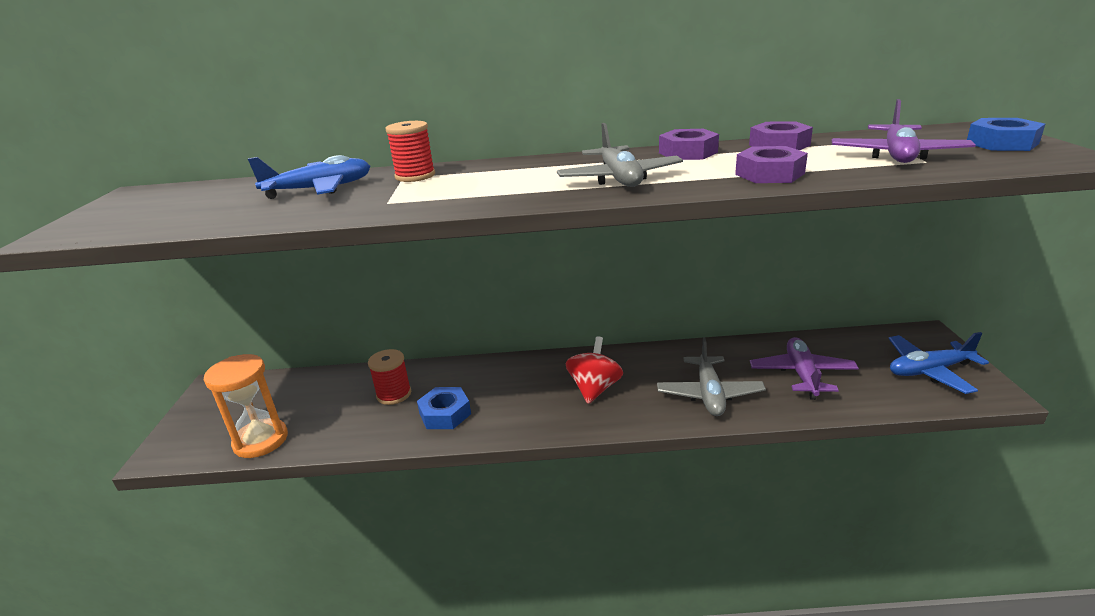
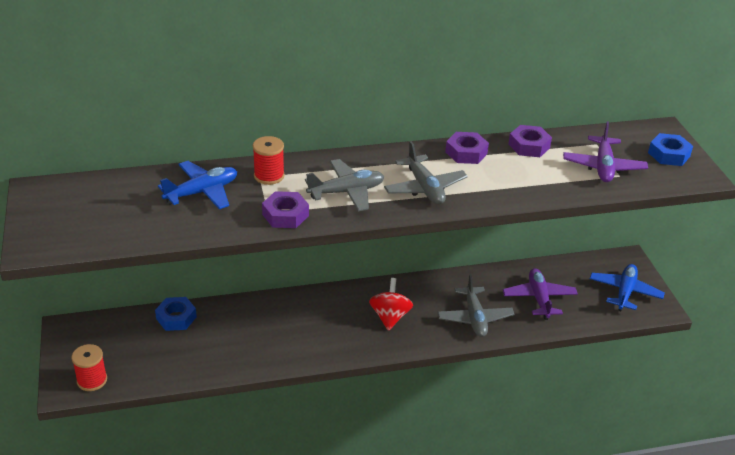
camera: 15 degrees left, 10 degrees up
(261, 440) = (142, 374): orange hourglass -> none
(394, 394) = (231, 328): red spool -> red spool (92, 380)
(445, 414) = (280, 344): blue nut -> blue nut (176, 318)
(507, 184) = (346, 192): none -> grey plane
(769, 174) = (523, 187): purple nut -> purple nut (285, 215)
(929, 371) = (624, 292): blue plane -> blue plane turned 135 degrees clockwise

